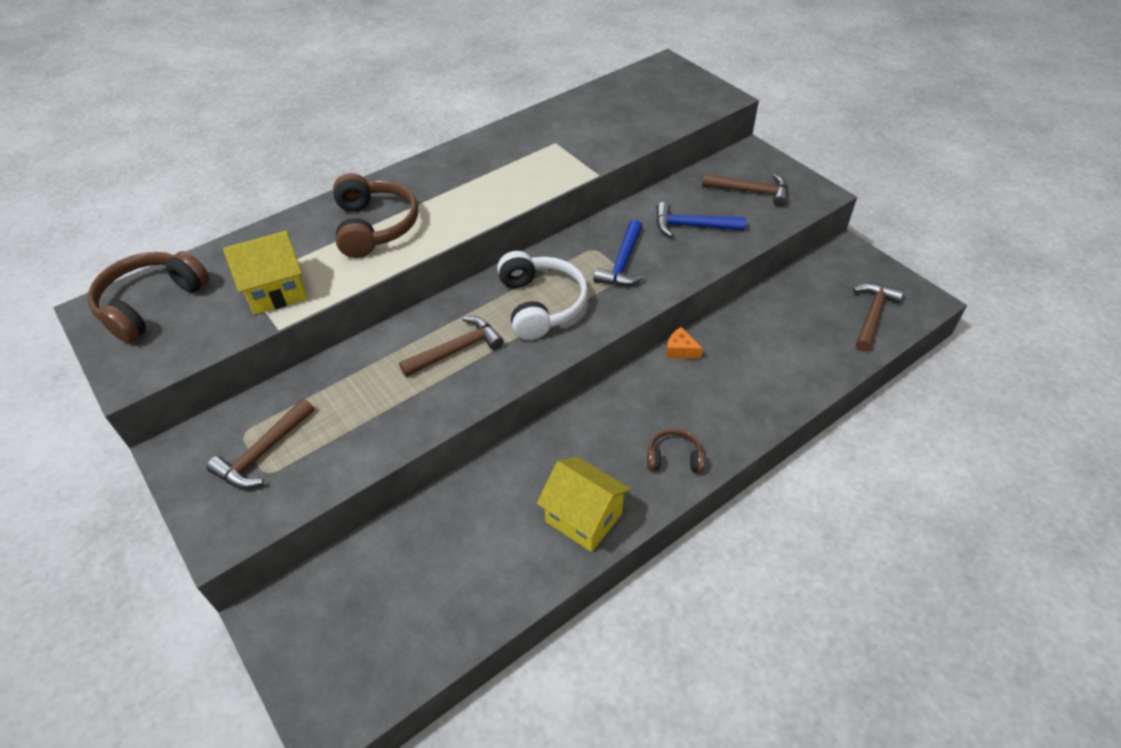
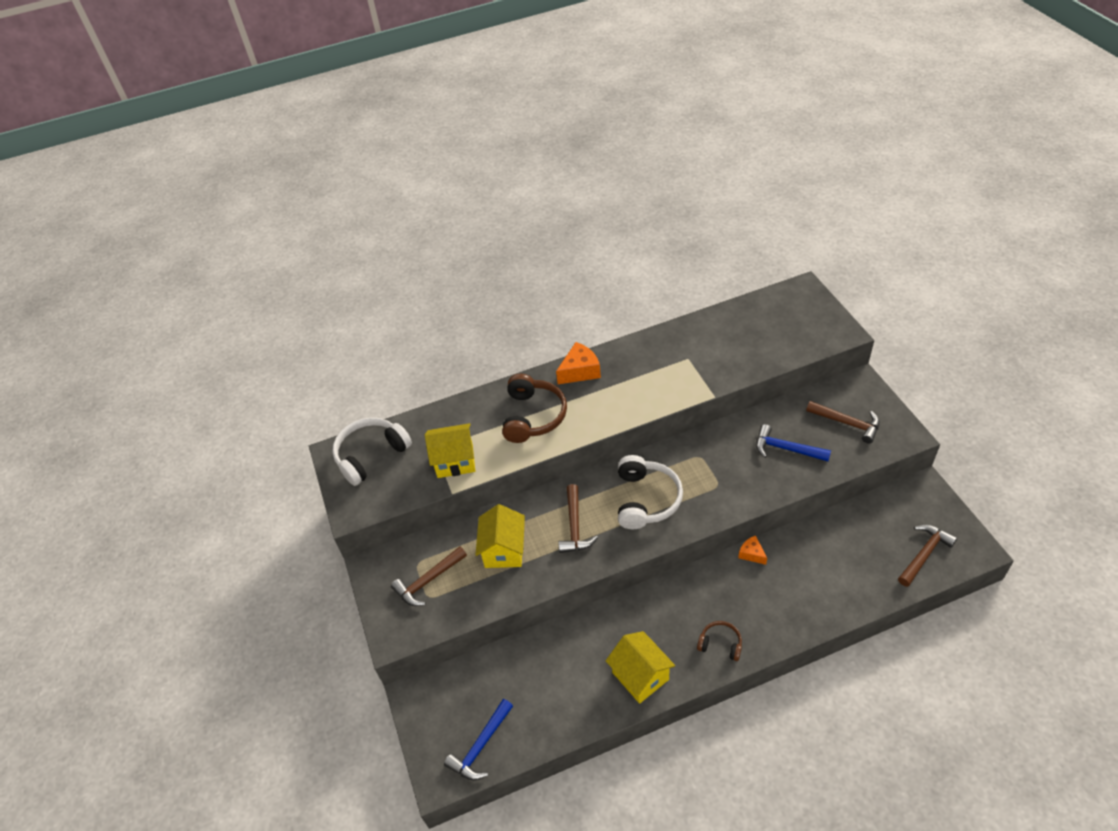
camera: 20 degrees right, 0 degrees up
(151, 303) = (371, 455): brown headphones -> white headphones
(366, 394) = (504, 550): none -> yellow house
(425, 172) = (580, 371): none -> orange cheese
(457, 350) = (575, 526): brown hammer -> brown hammer turned 105 degrees clockwise
(623, 263) = (719, 474): blue hammer -> blue hammer (481, 746)

